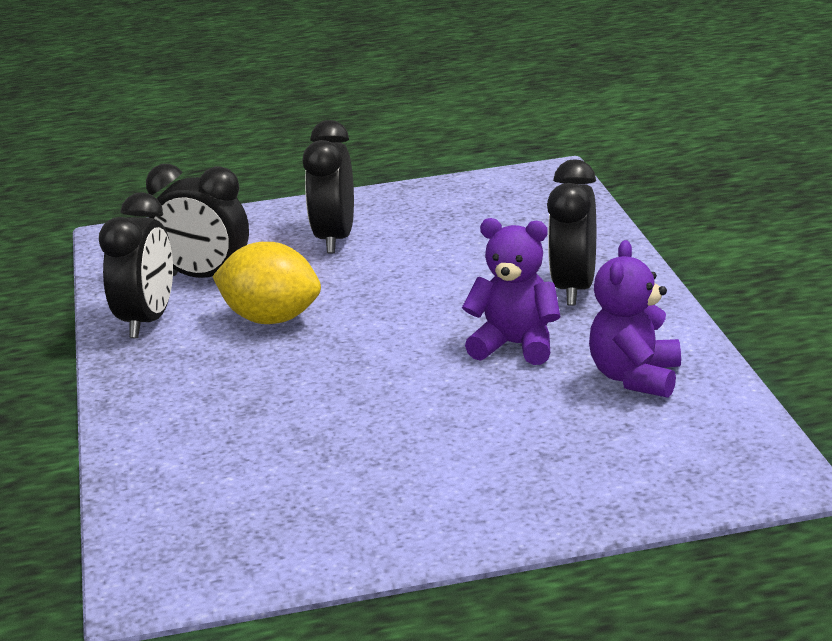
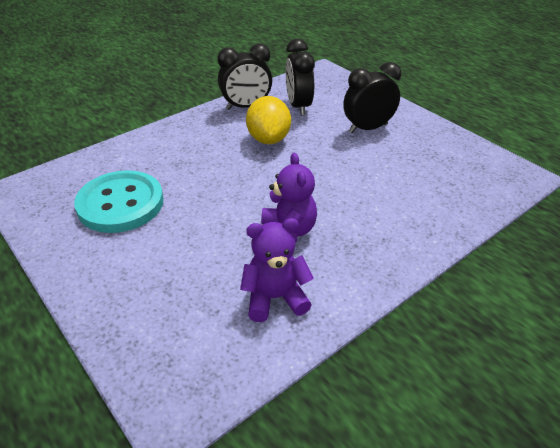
camera: 60 degrees right, 15 degrees up
(311, 475) = (120, 204): none -> turquoise button
(574, 289) = (374, 234): black clock -> none

